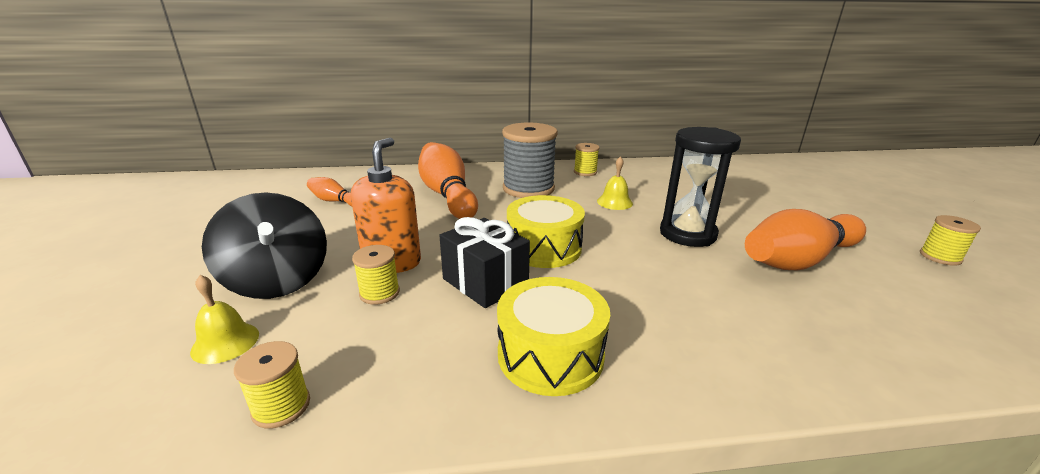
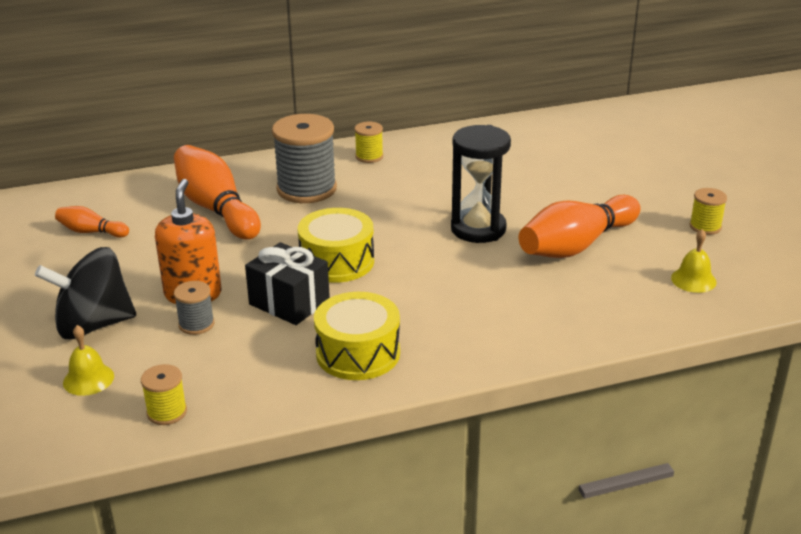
camera: 10 degrees left, 5 degrees up
(277, 280) = (93, 325): black spinning top -> black spinning top turned 120 degrees clockwise
(379, 293) = (196, 324): yellow spool -> grey spool
(614, 202) = (405, 197): yellow bell -> yellow bell (693, 280)

